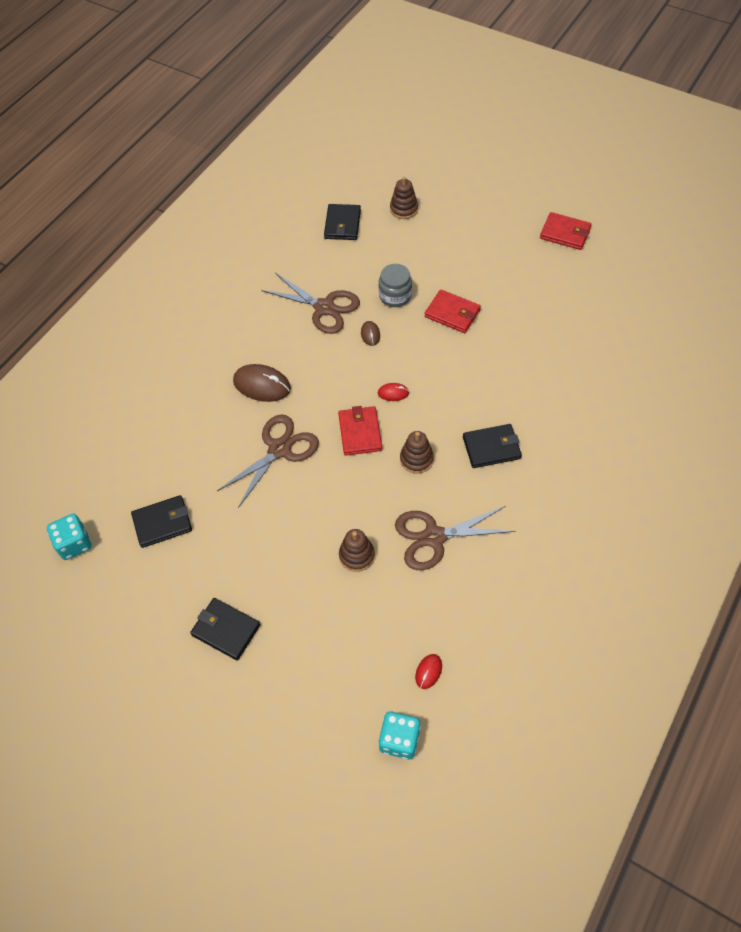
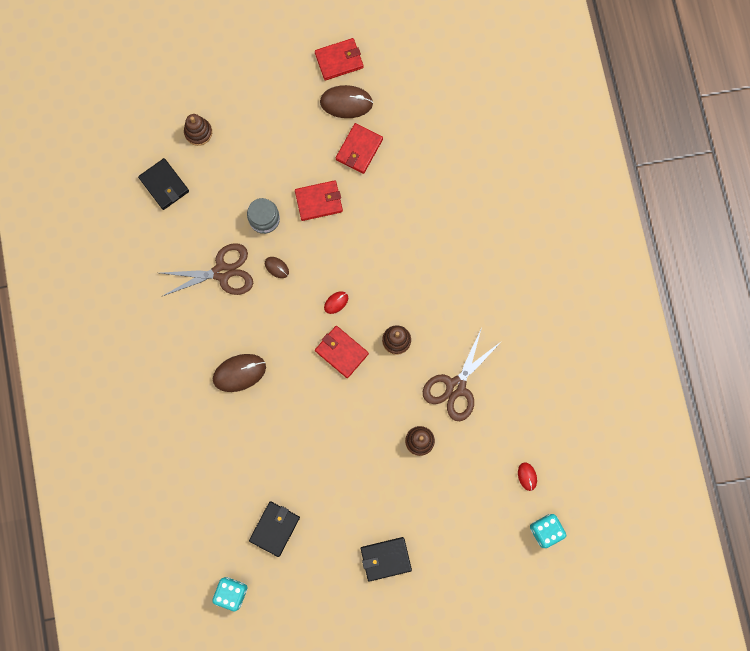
camera: 45 degrees left, 20 degrees up
(279, 449) = (300, 411): brown scissors -> none
(491, 448) = (437, 290): black wallet -> none
(522, 301) = (359, 149): none -> red wallet
(543, 263) = (346, 102): none -> brown mouse

